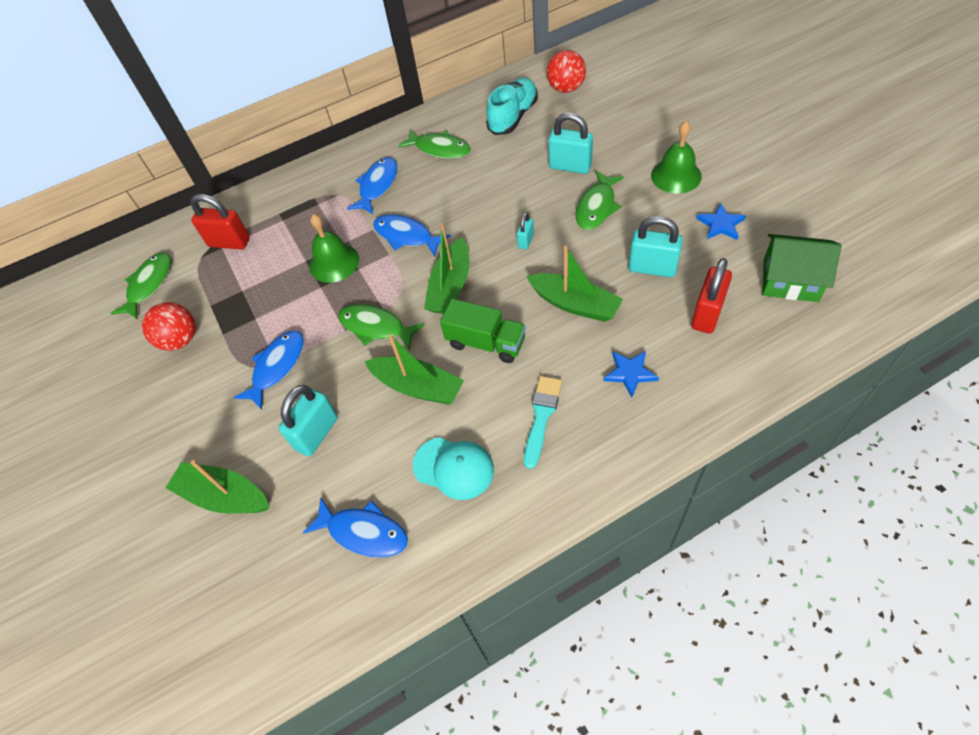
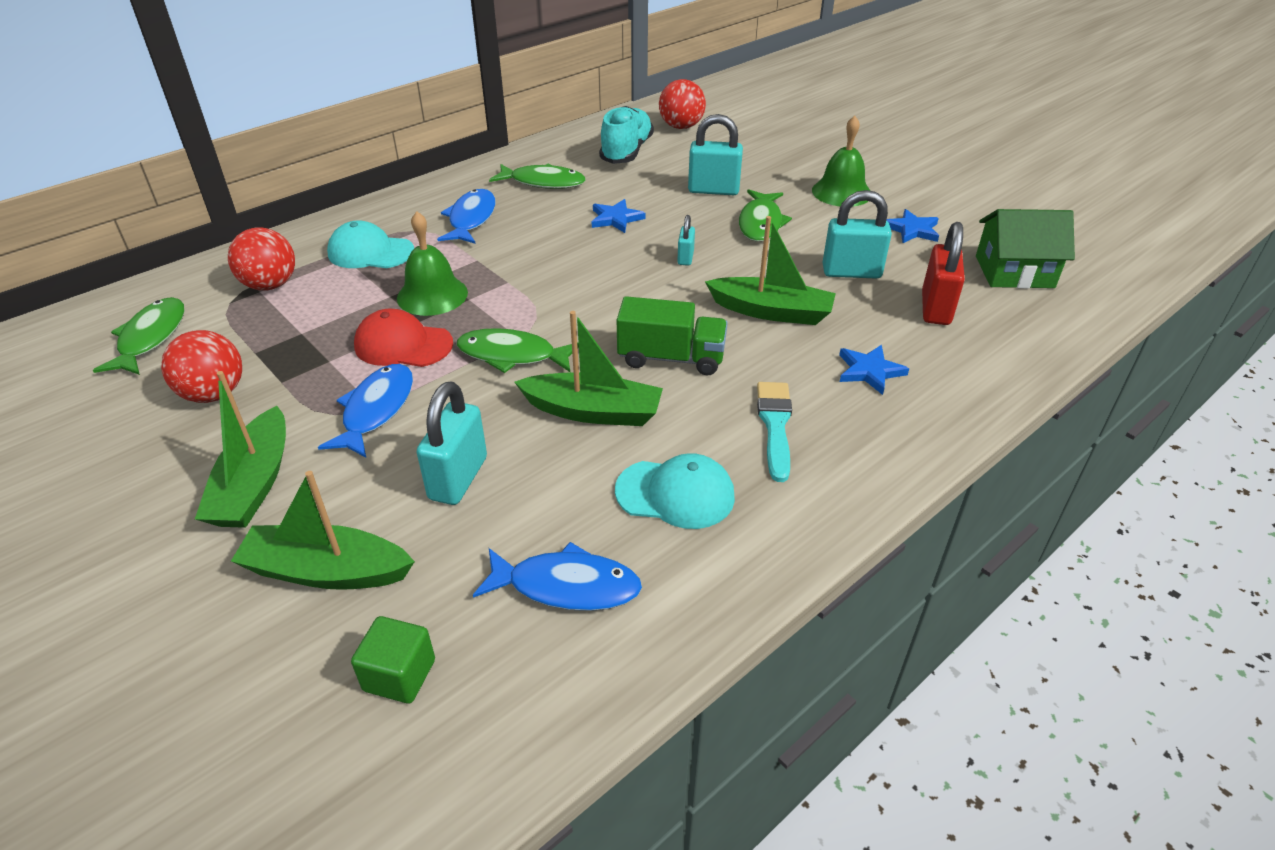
camera: 20 degrees left, 15 degrees down
(229, 242) = (270, 285): red padlock -> red ball
(251, 581) = (399, 675): none -> green cube
(300, 215) = (370, 252): none -> turquoise cap
(305, 309) = (403, 345): none -> red cap
(406, 236) = (526, 263): blue fish -> none
(450, 287) = (603, 307): green boat -> green boat (254, 484)
(484, 193) = (616, 219): none -> blue star

